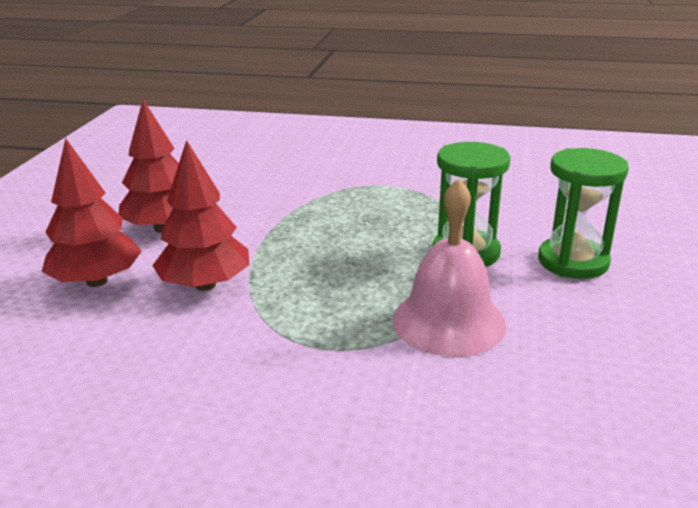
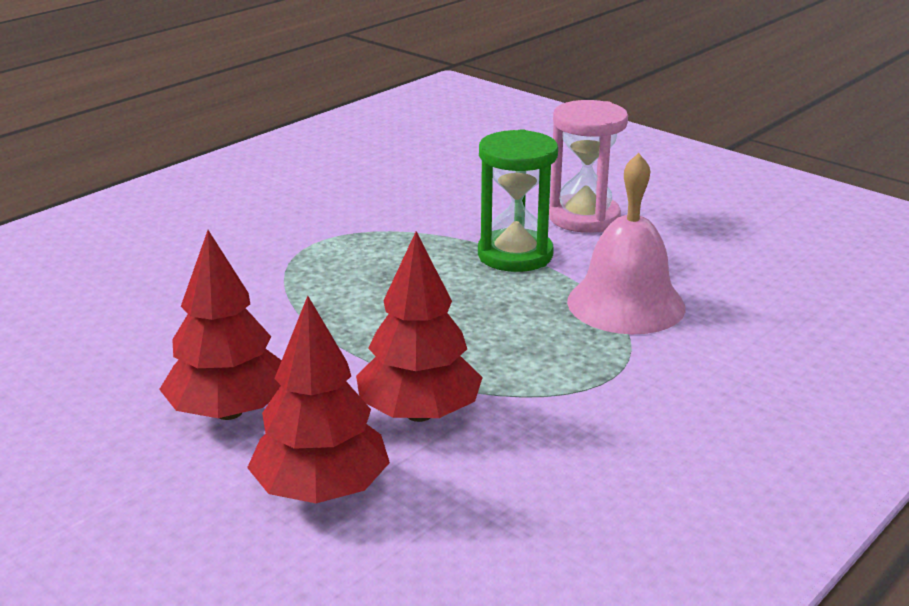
camera: 60 degrees left, 0 degrees up
(573, 262) = (584, 218): green hourglass -> pink hourglass

